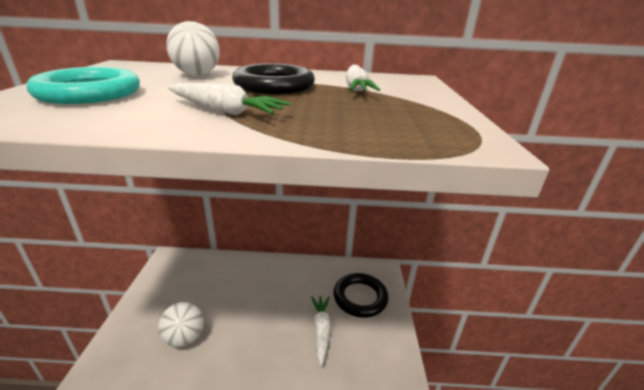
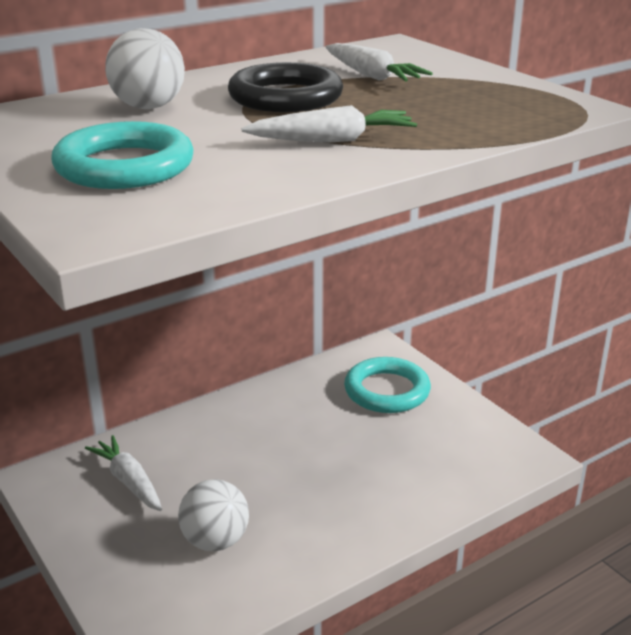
camera: 35 degrees left, 0 degrees up
(321, 330) = (380, 445): white carrot -> white carrot (129, 481)
(360, 297) = (387, 391): black ring -> turquoise ring

